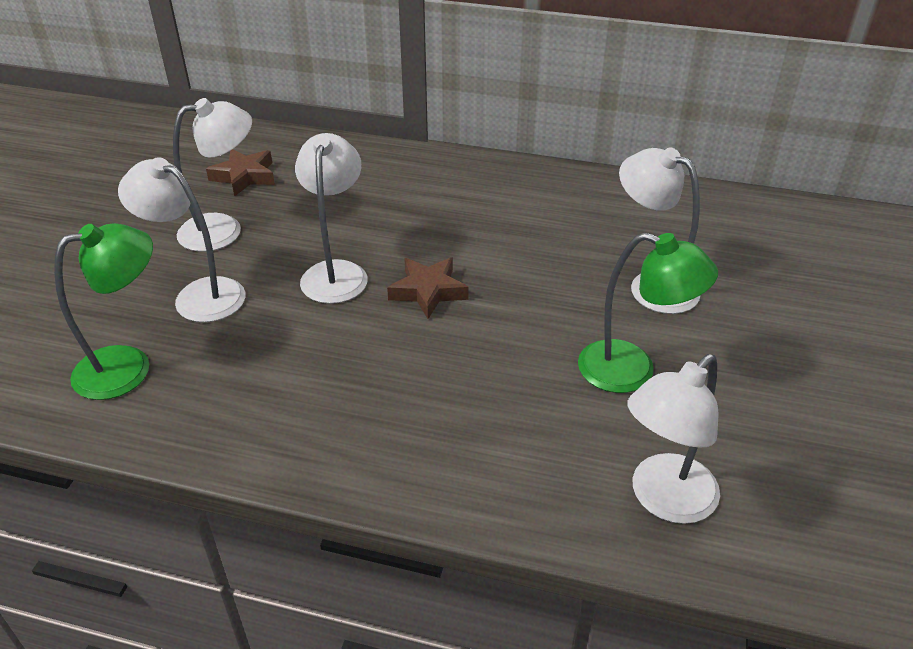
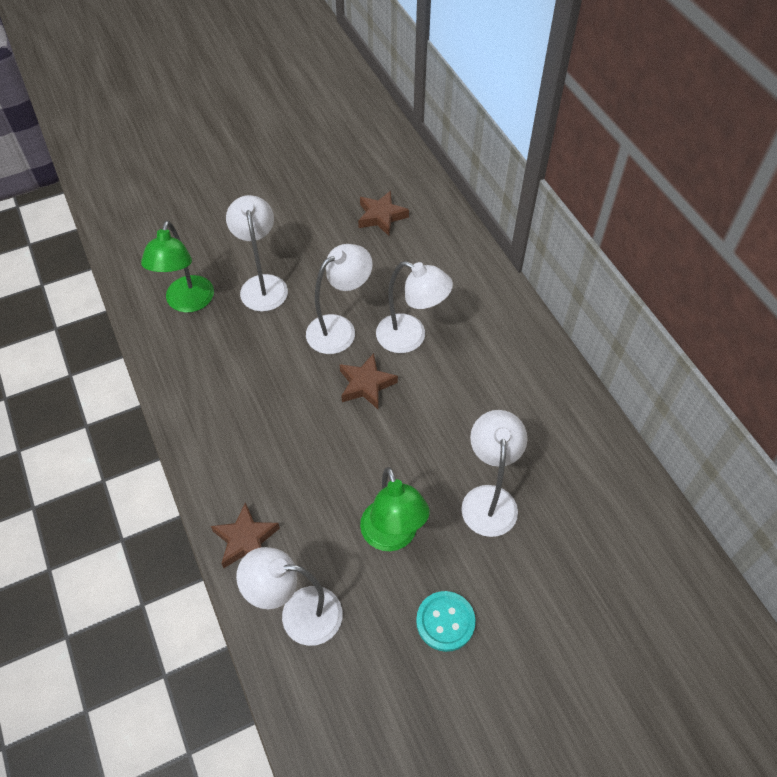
camera: 50 degrees right, 15 degrees up
(128, 367) = (187, 303): green lamp -> green lamp turned 75 degrees clockwise
(223, 229) = (324, 249): white lamp -> white lamp (410, 337)
(520, 494) = (246, 540): none -> brown star
(766, 387) = (445, 622): none -> turquoise button

